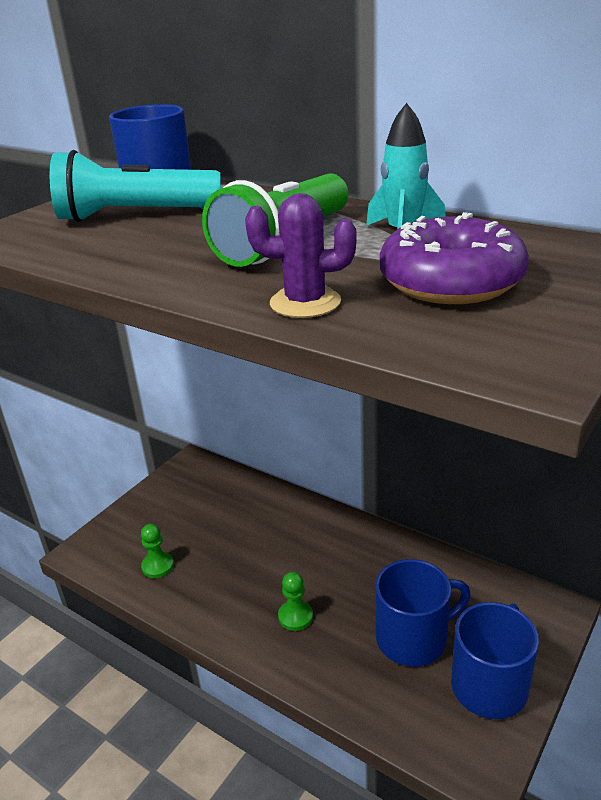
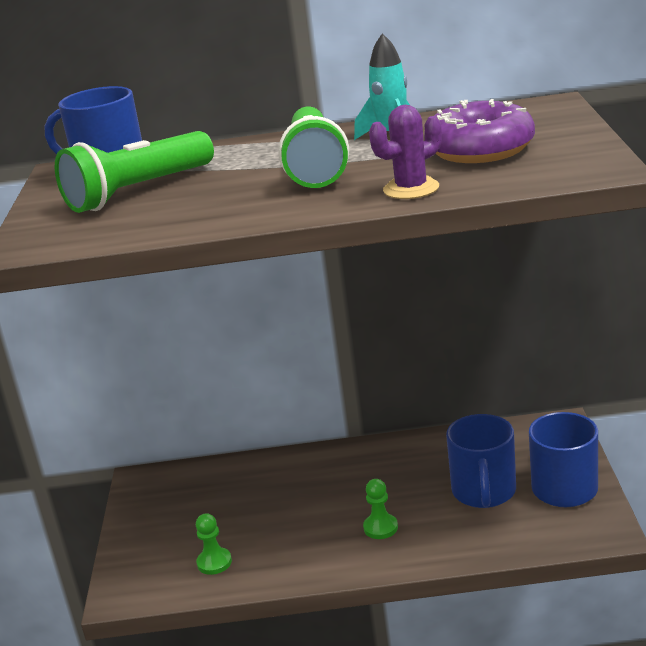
camera: 35 degrees left, 5 degrees down
(135, 215) = (138, 192): turquoise flashlight -> green flashlight
(413, 638) = (484, 491): blue mug -> blue mug turned 150 degrees clockwise

